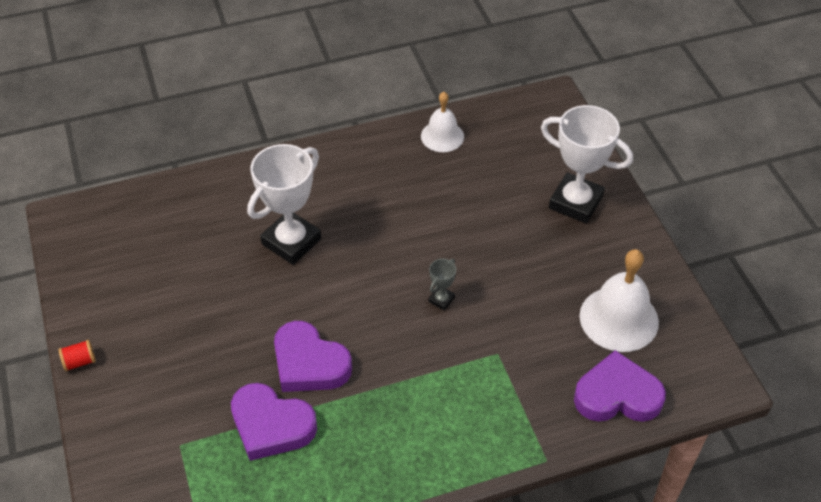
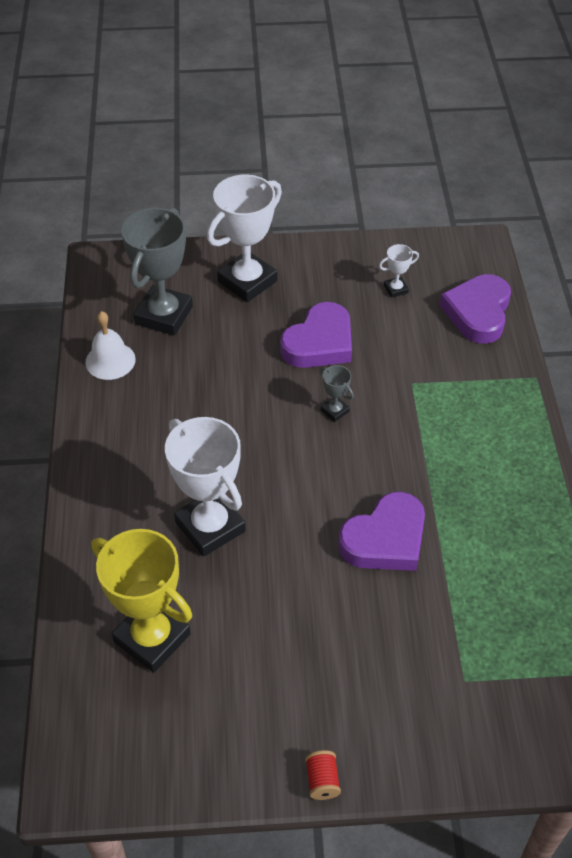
camera: 75 degrees left, 0 degrees up
(183, 232) = (152, 638): none -> yellow trophy
(271, 425) = (457, 587): purple heart -> purple heart (319, 343)
(508, 156) = (164, 315): none -> grey trophy
(619, 318) = (396, 289): white bell -> white trophy

